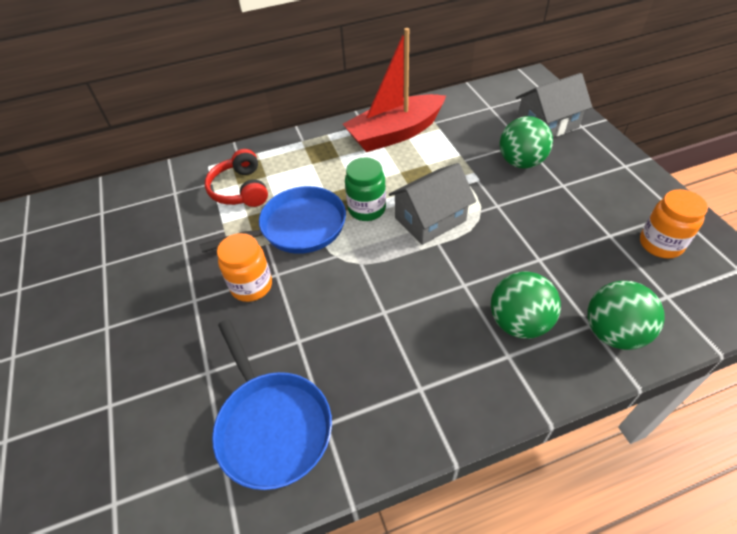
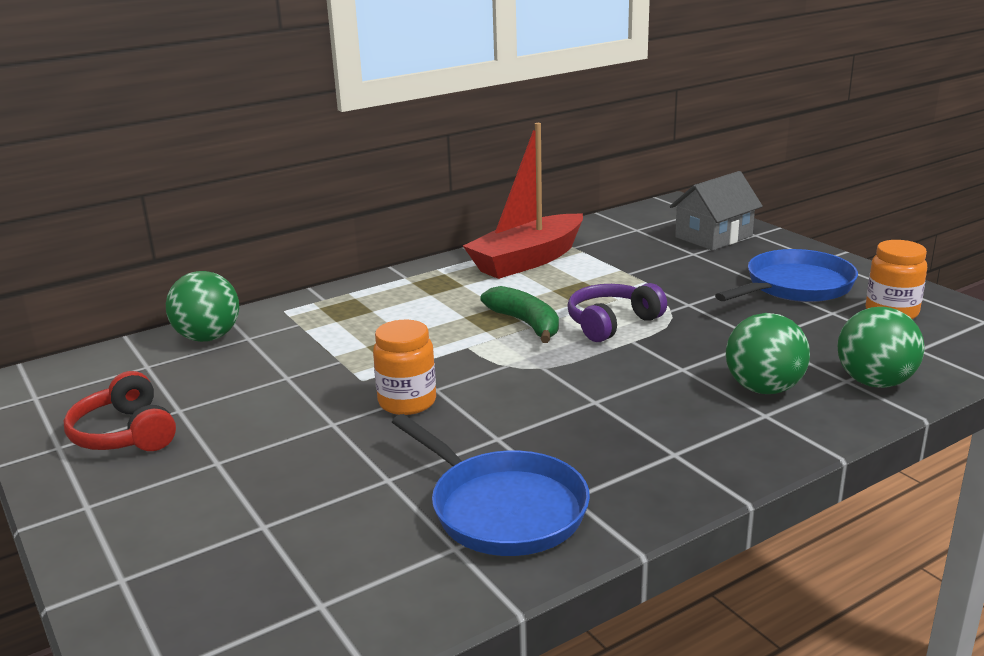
camera: 15 degrees left, 25 degrees down
(240, 189) = (343, 325): red headphones -> red headphones (125, 433)
(297, 228) = (441, 348): blue pan -> blue pan (794, 286)
(367, 209) = (526, 324): green jar -> green banana
(430, 219) = (612, 323): grey house -> purple headphones
(521, 162) = (698, 268): green ball -> green ball (208, 337)

